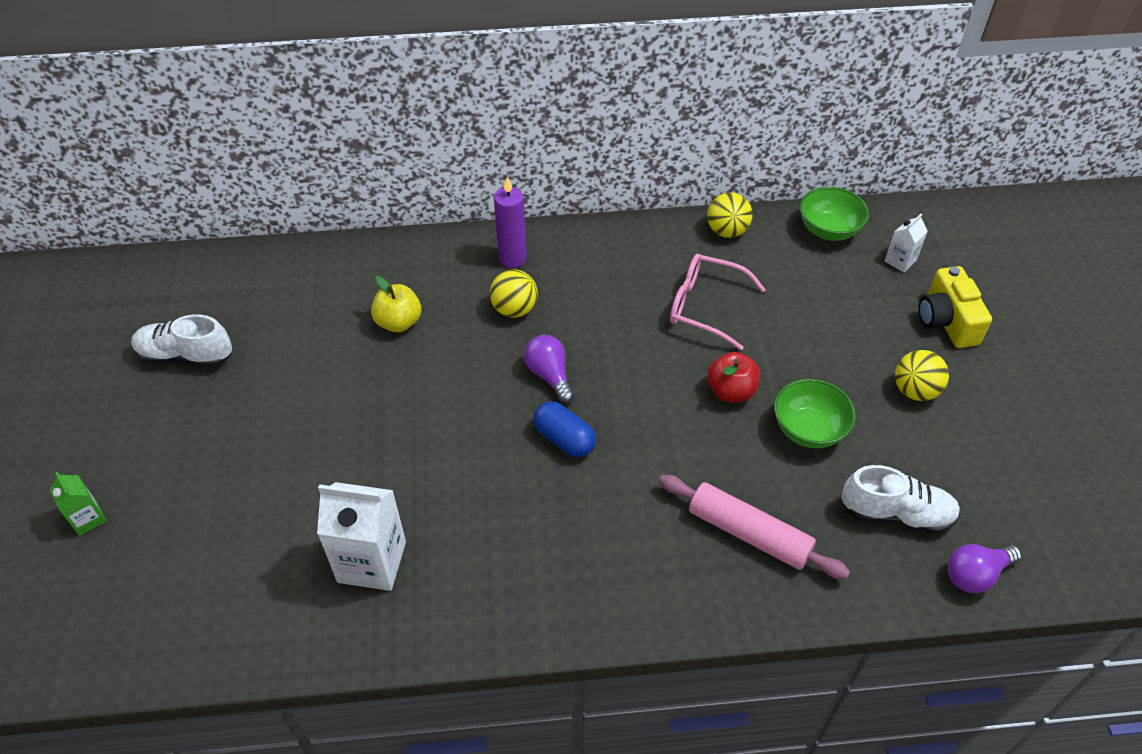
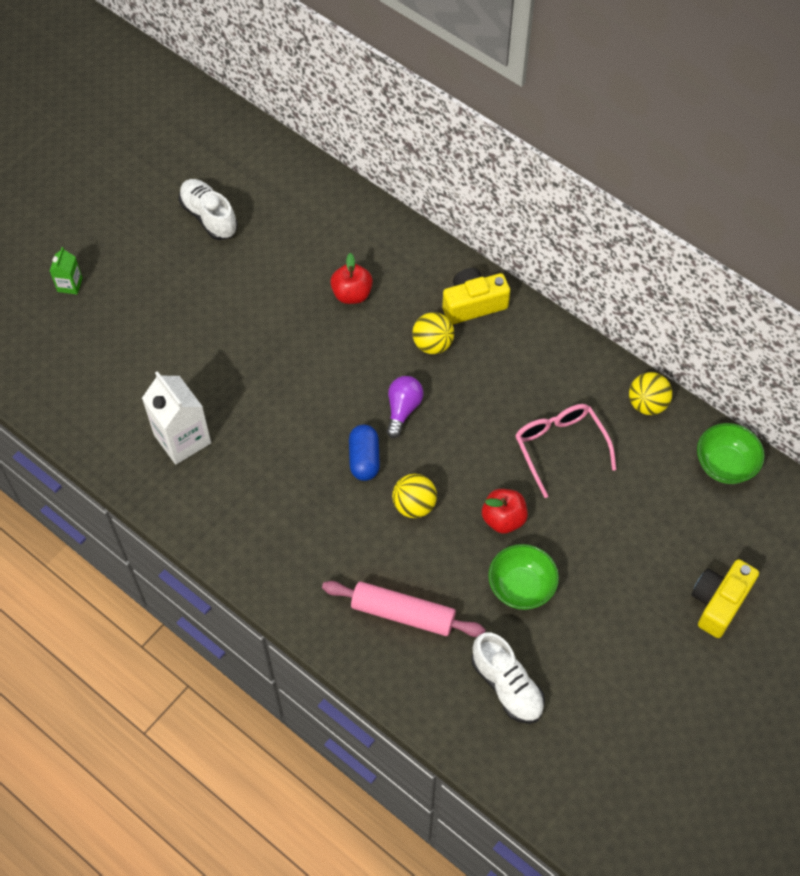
camera: 45 degrees right, 10 degrees up
(399, 322) = (352, 294): yellow apple -> red apple
(512, 258) = (473, 304): purple candle -> yellow camera
(749, 533) = (403, 613): pink rolling pin -> pink rolling pin turned 60 degrees counterclockwise
(900, 261) = (747, 532): white carton -> none
(914, 391) = (627, 626): yellow ball -> yellow ball (414, 505)
(975, 574) = (507, 763): purple light bulb -> none

